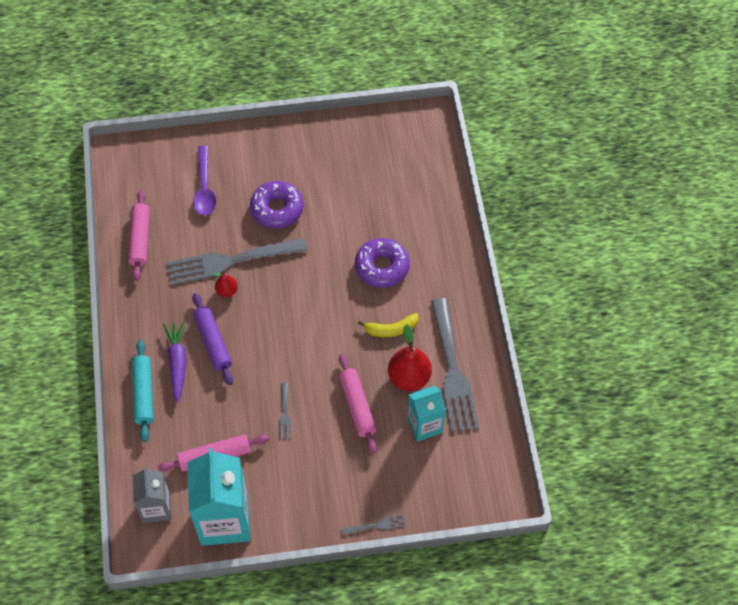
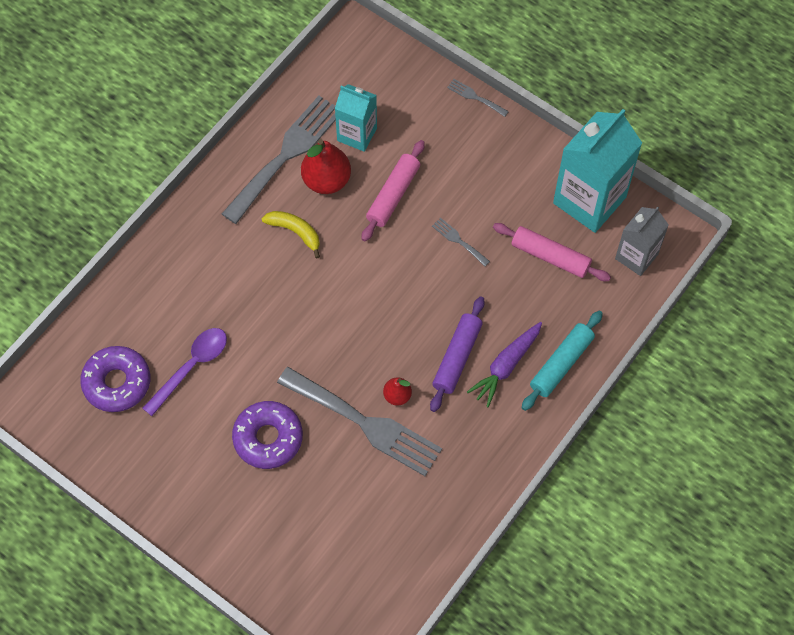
camera: 135 degrees left, 5 degrees up
(140, 239) = (426, 527): pink rolling pin -> none
(204, 188) = (311, 528): purple spoon -> purple spoon (191, 367)
(284, 414) = (458, 240): grey fork -> grey fork turned 90 degrees counterclockwise
(382, 267) = (240, 293): purple donut -> purple donut (117, 382)

